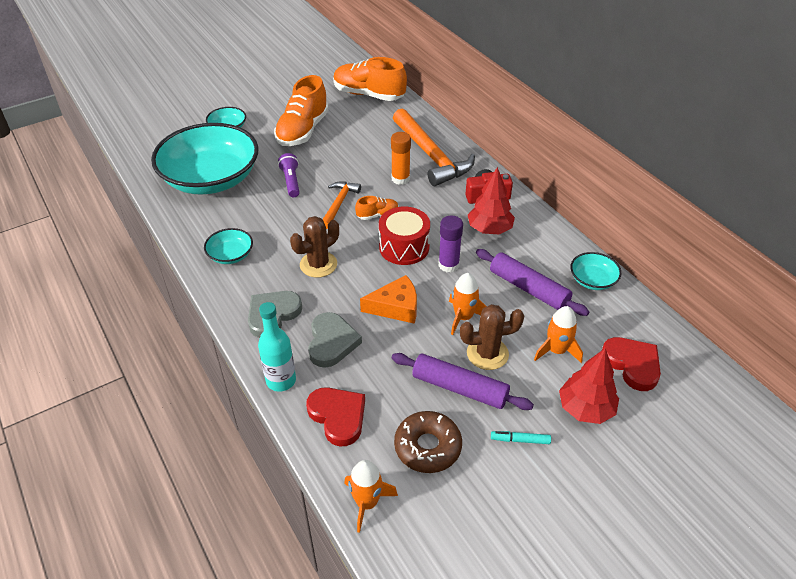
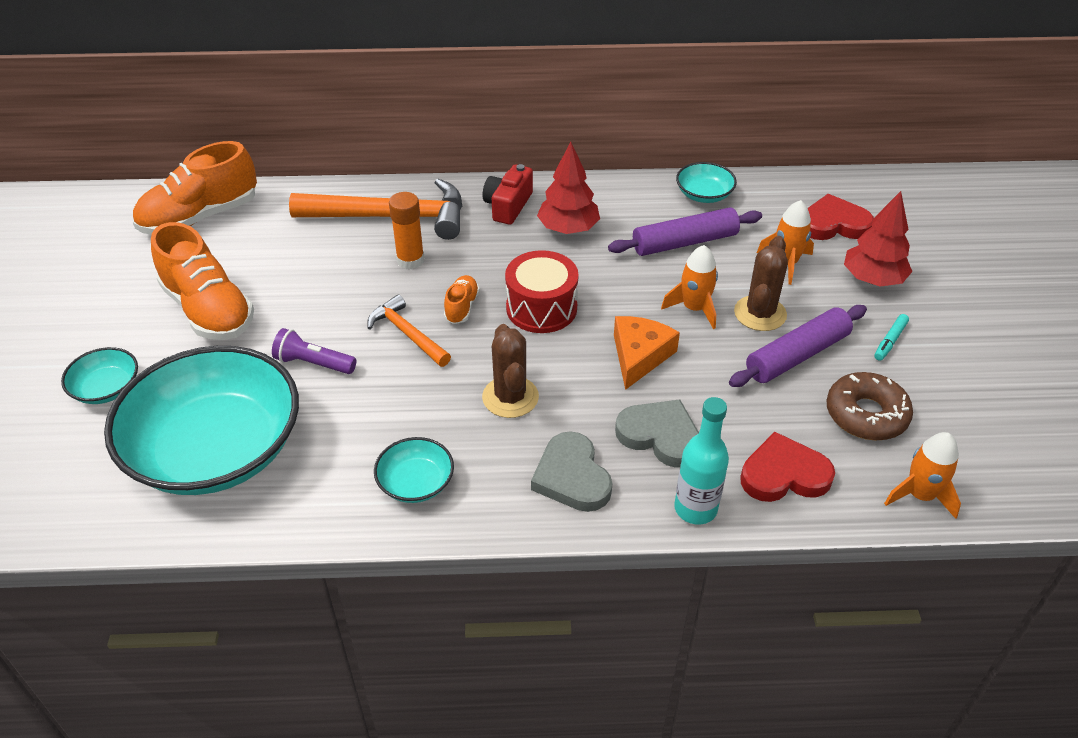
camera: 60 degrees left, 0 degrees up
(448, 265) = (601, 284): purple glue stick -> none

